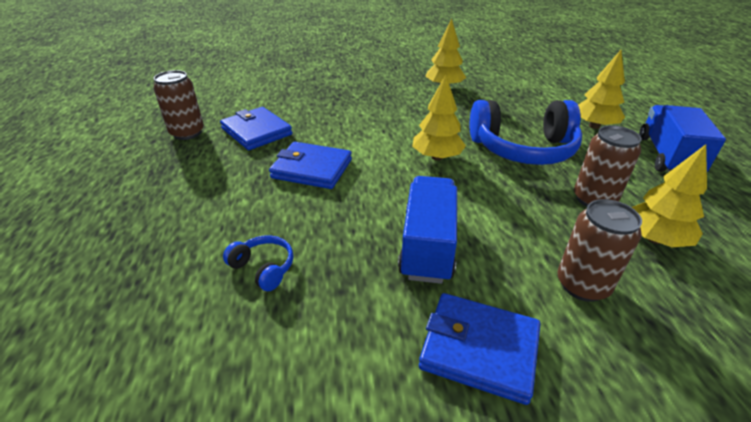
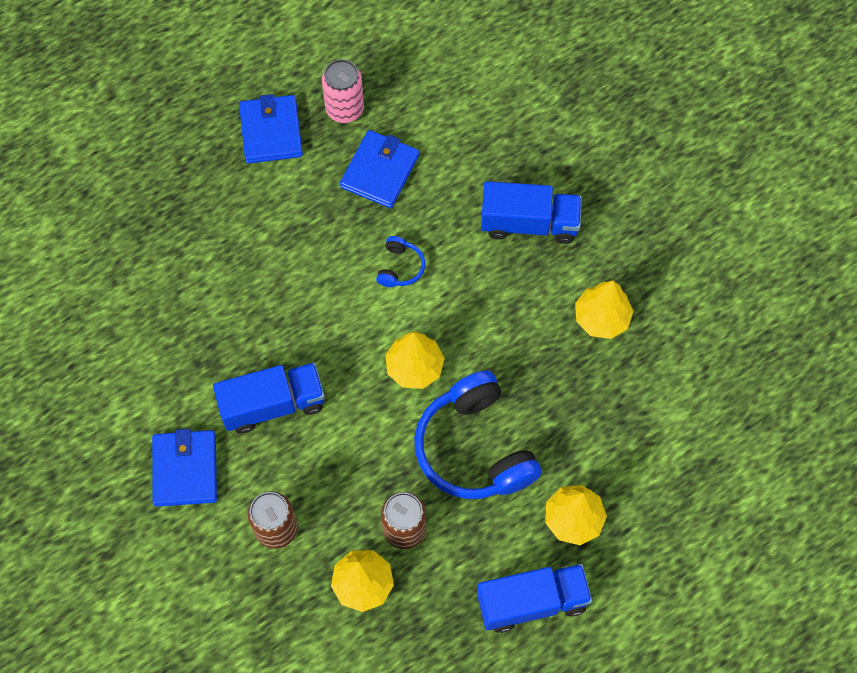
camera: 65 degrees right, 30 degrees up
(187, 133) = (344, 109): brown can -> pink can
(263, 268) = (196, 299): blue headphones -> blue headphones (400, 267)
(312, 169) = (337, 262): blue wallet -> blue wallet (271, 131)
(358, 92) = (529, 223): none -> blue truck

